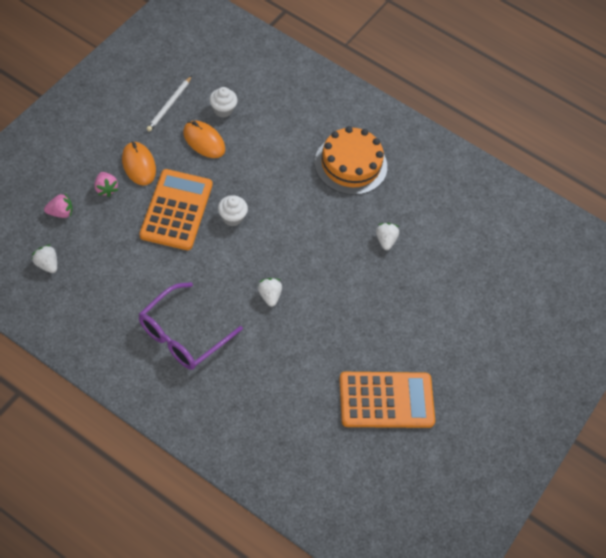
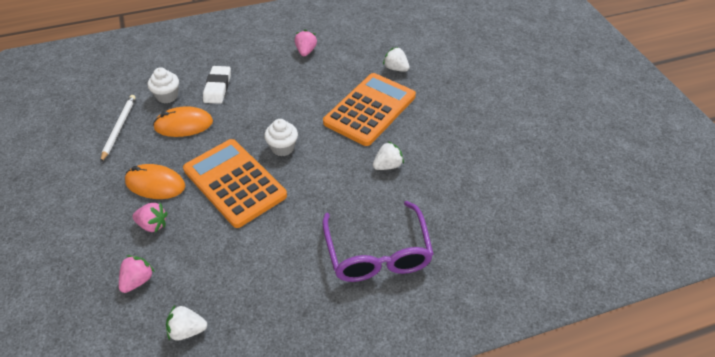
camera: 45 degrees left, 10 degrees down
(169, 105) = (119, 128): white pencil -> white pencil turned 150 degrees counterclockwise
(258, 134) = (217, 87): none -> white eraser
(269, 296) = (387, 165): white strawberry -> white strawberry turned 120 degrees clockwise
(350, 164) = (306, 51): orange cake -> pink strawberry
(386, 400) = (552, 145): orange calculator -> orange calculator (370, 109)

